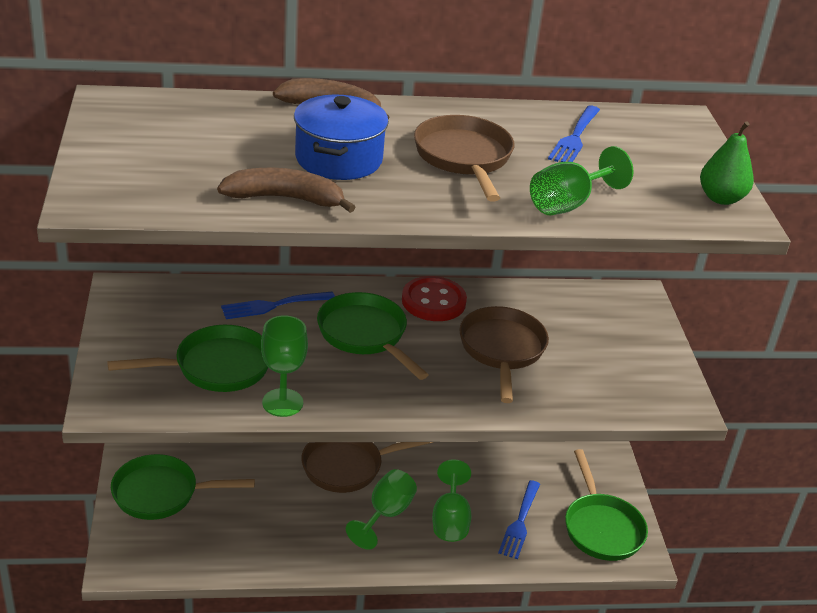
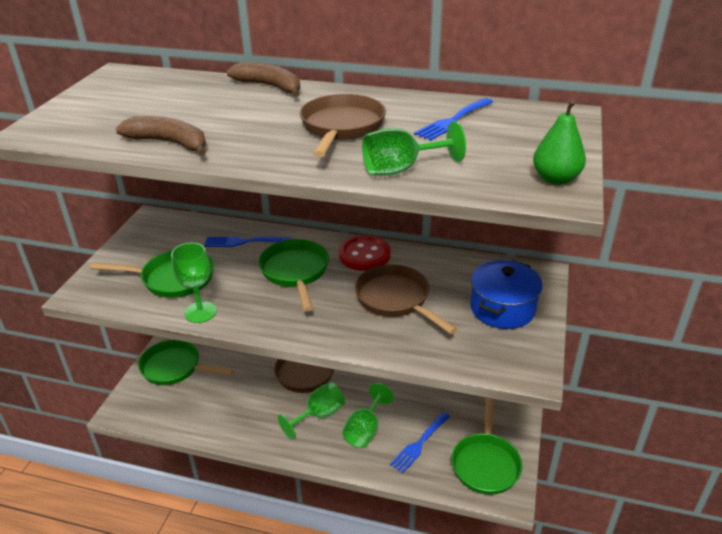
camera: 25 degrees right, 0 degrees up
(338, 159) = (239, 120): blue pot -> blue pot (502, 308)
(502, 350) = (395, 299): brown pan -> brown pan turned 60 degrees counterclockwise

